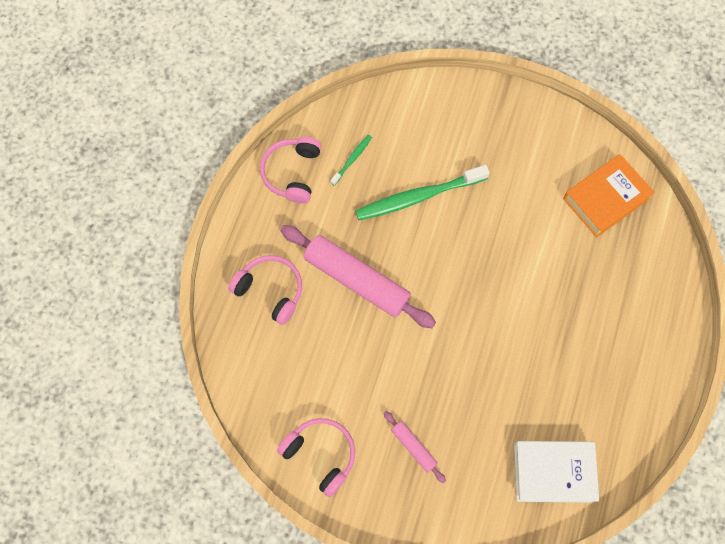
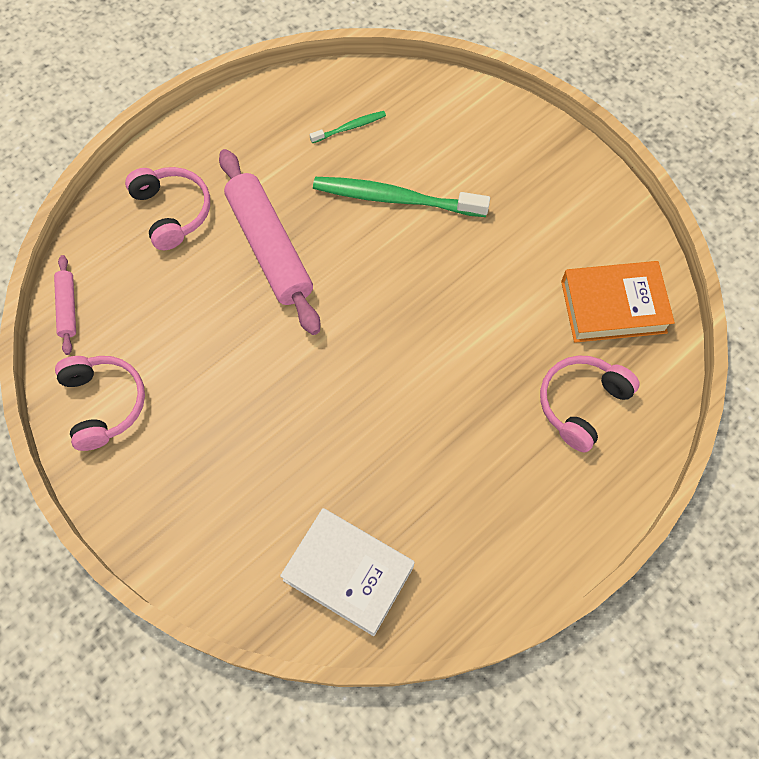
camera: 30 degrees right, 5 degrees down
(292, 173) = (277, 111): pink headphones -> pink headphones (581, 404)
(413, 447) = (208, 453): pink rolling pin -> pink rolling pin (67, 308)

